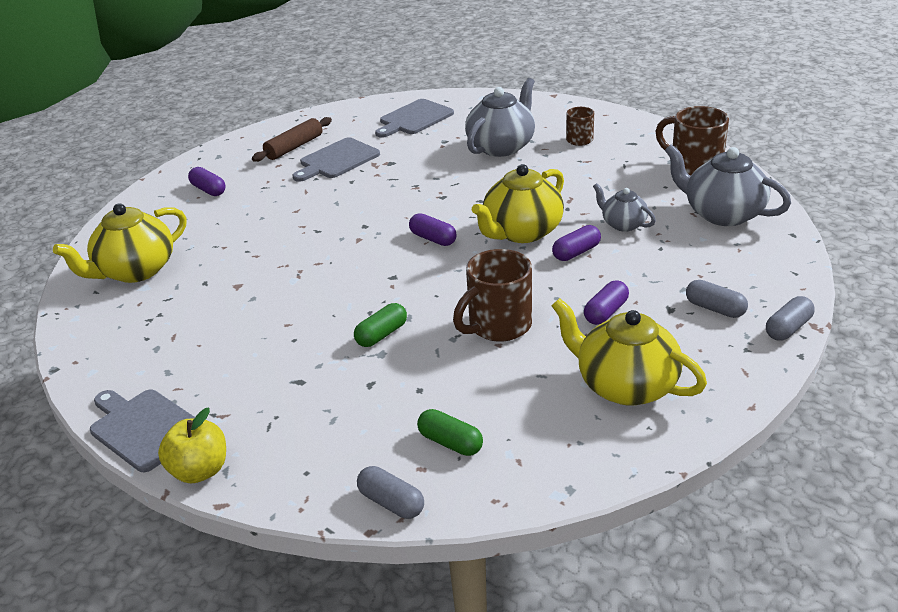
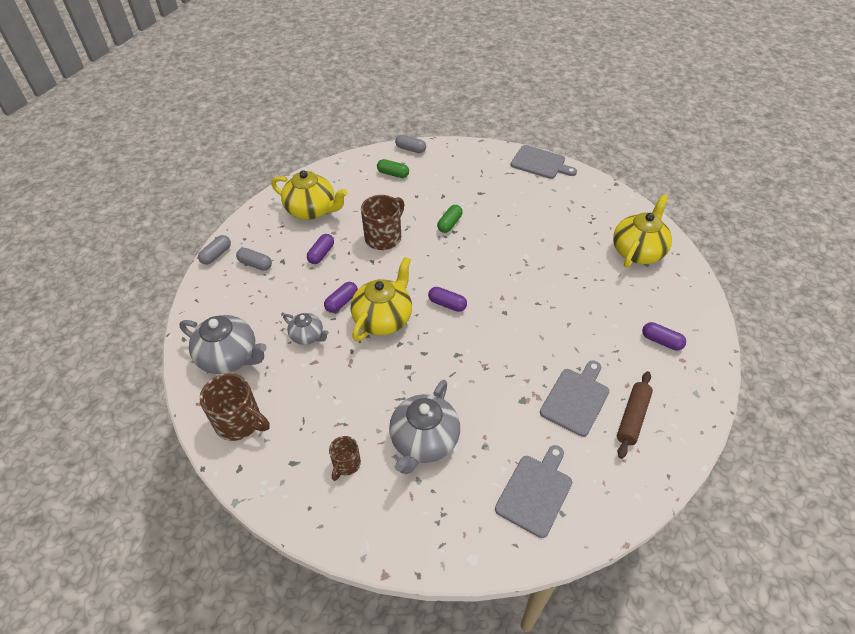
camera: 165 degrees right, 15 degrees up
(199, 471) = (499, 150): yellow apple -> none

